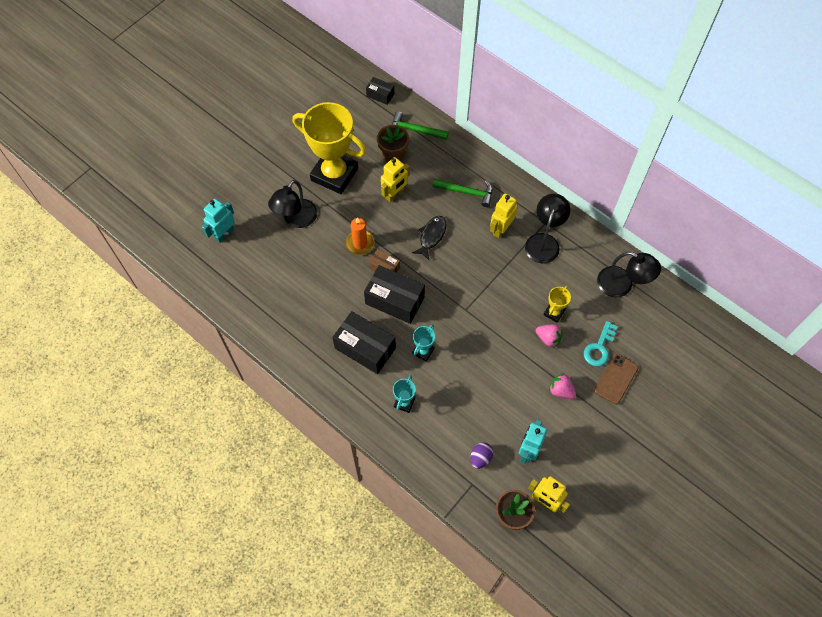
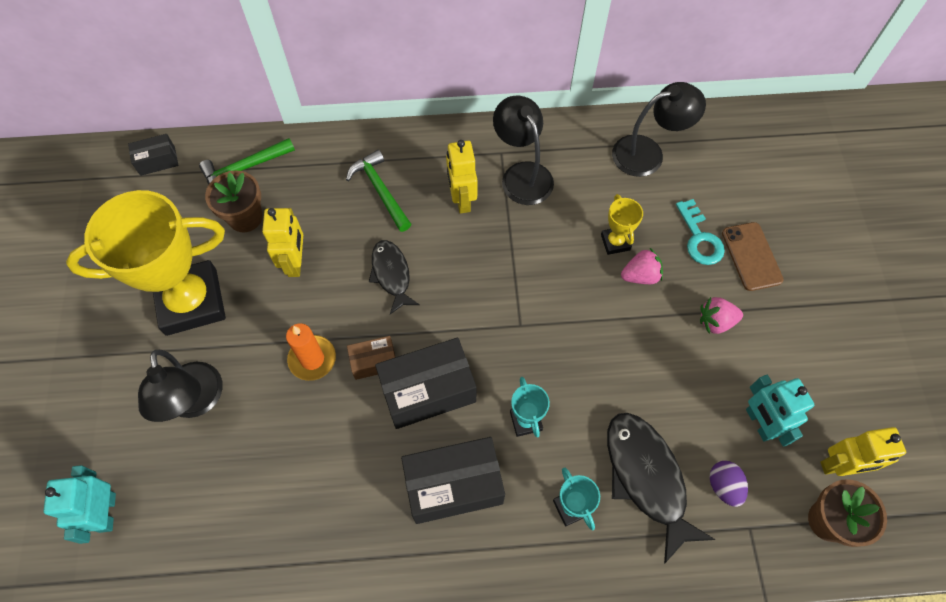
camera: 45 degrees left, 0 degrees up
(450, 422) = (646, 478): none -> black fish
(467, 192) = (380, 190): green hammer -> green hammer turned 90 degrees counterclockwise

